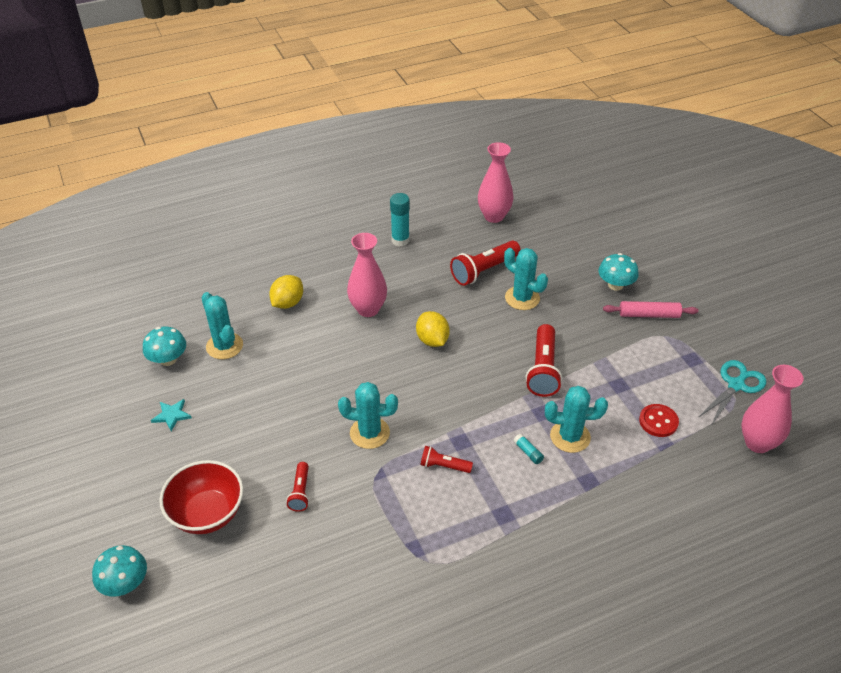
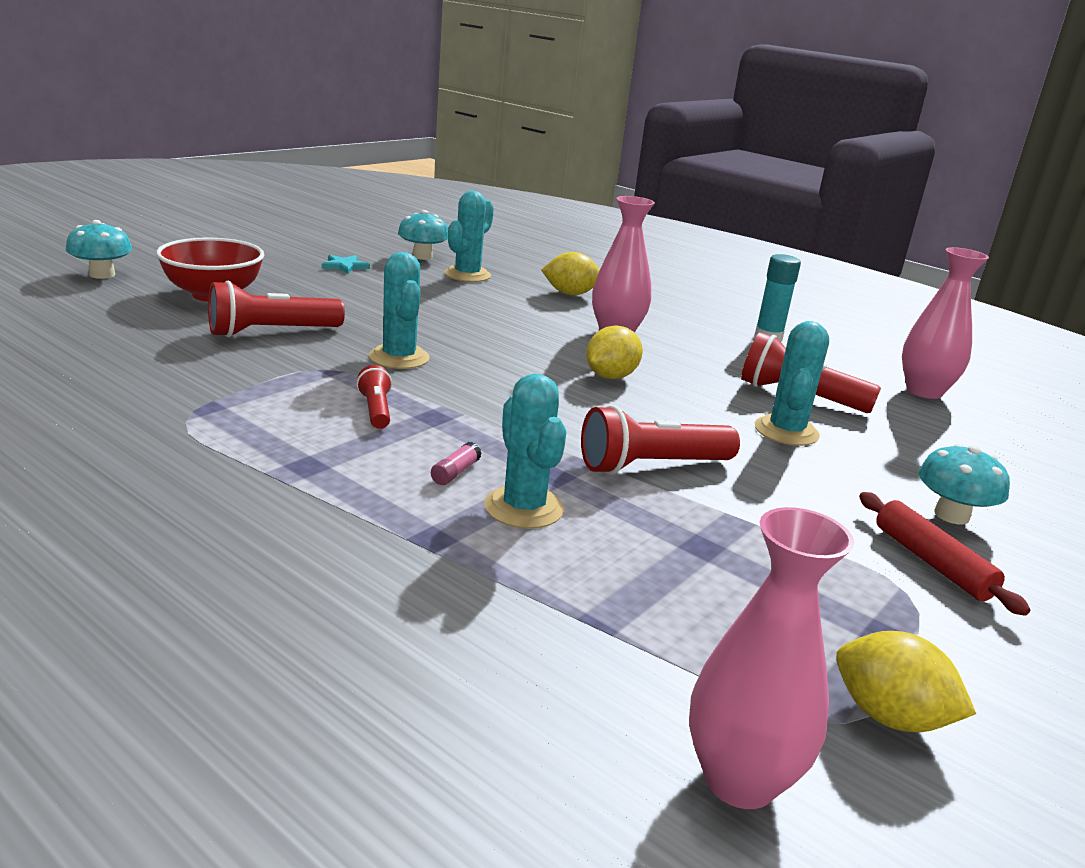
camera: 60 degrees right, 20 degrees down
(300, 492) = (271, 332): red flashlight -> red flashlight, size x1.79
(528, 452) = (455, 472): turquoise glue stick -> pink glue stick
(649, 315) = (931, 562): pink rolling pin -> red rolling pin
(658, 421) = (655, 606): red button -> none
(736, 385) = (889, 717): turquoise scissors -> yellow lemon

